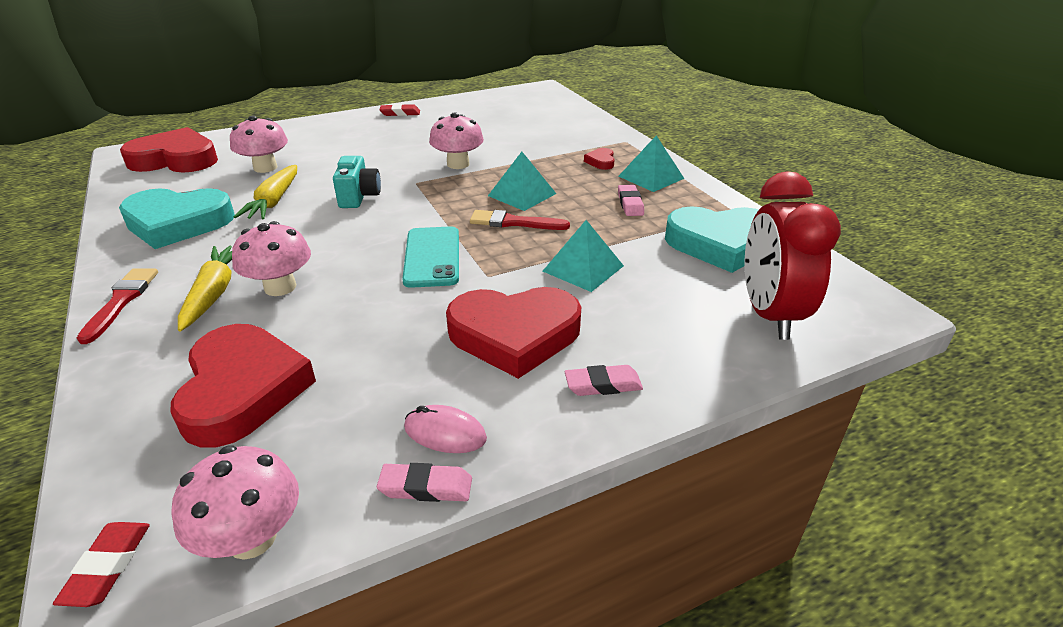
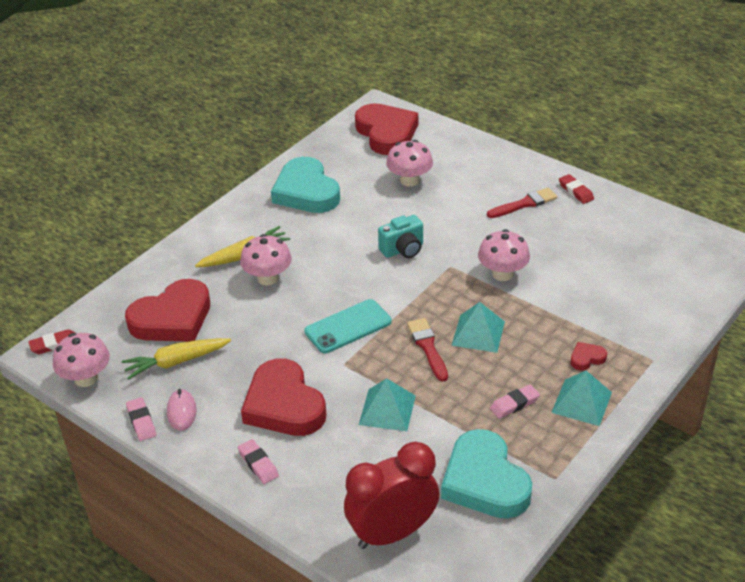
camera: 65 degrees right, 5 degrees up
(121, 301) = (215, 227): red brush -> red brush (524, 204)
(274, 201) = (365, 214): yellow carrot -> yellow carrot (176, 362)

